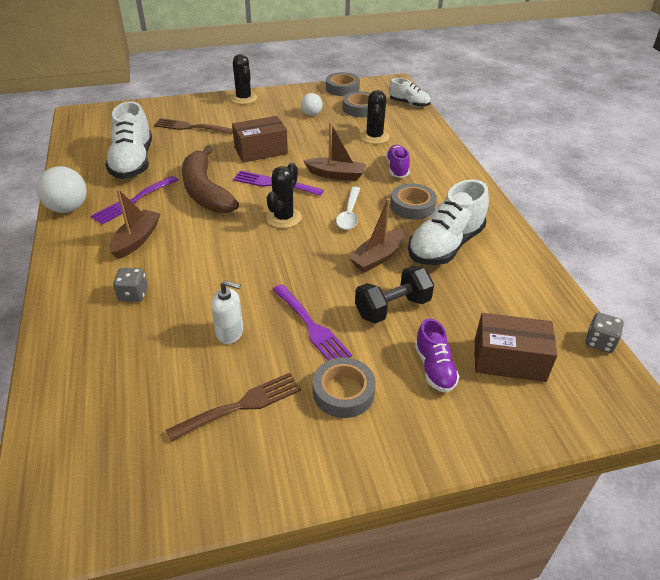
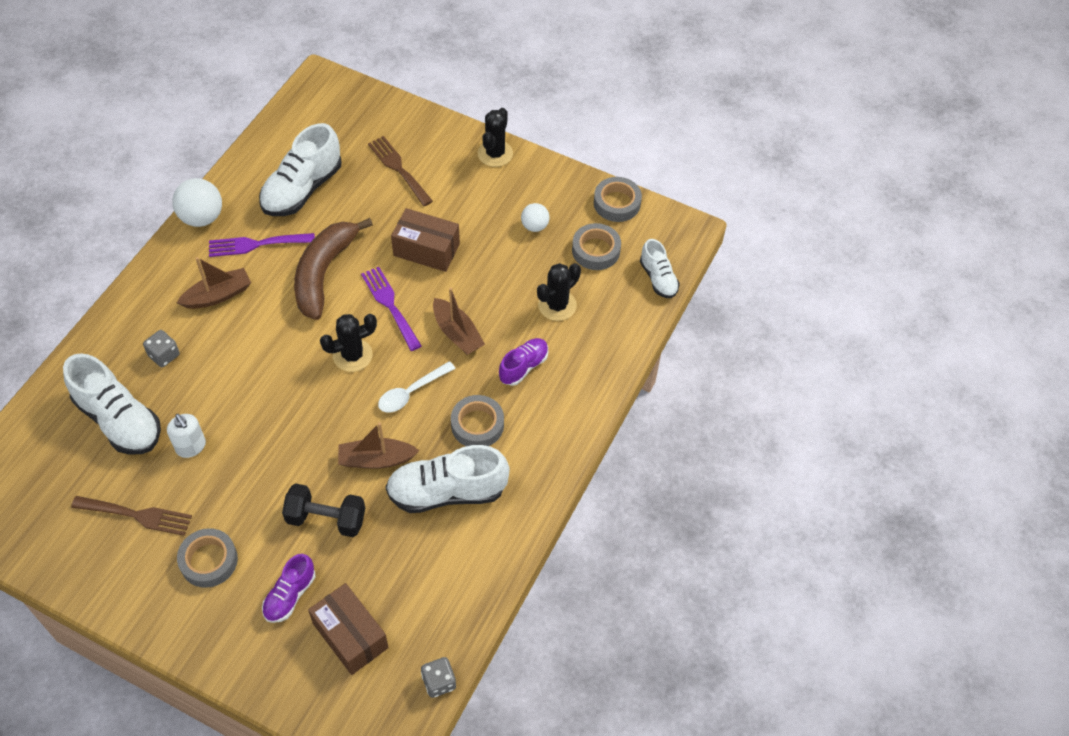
camera: 40 degrees right, 15 degrees up
(142, 355) = (119, 420): none -> white shoe
(311, 326) = (250, 487): purple fork -> none

